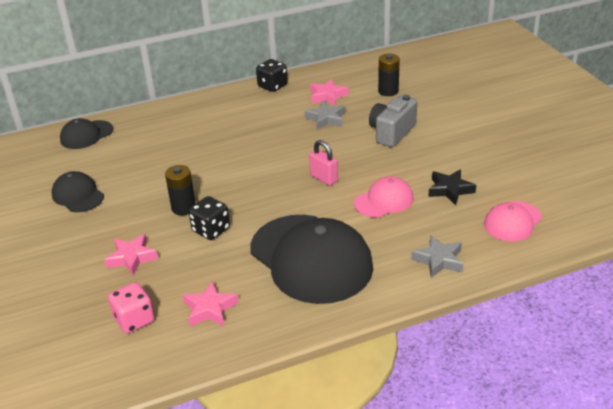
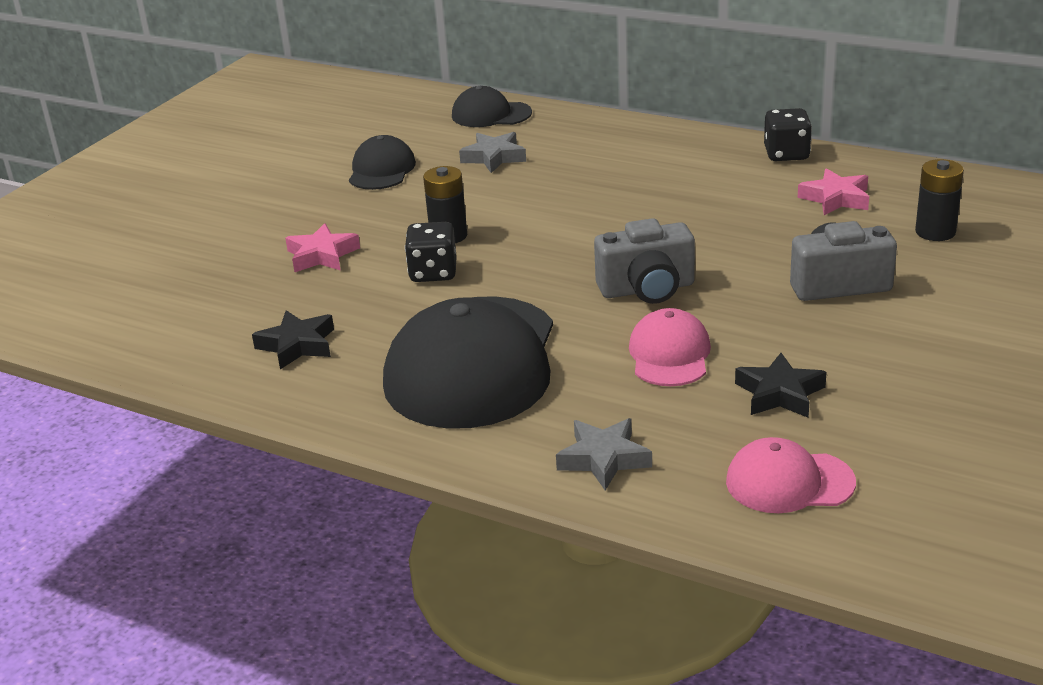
camera: 50 degrees right, 5 degrees down
(134, 320) = (226, 312): pink dice -> none
(210, 309) = (297, 345): pink star -> black star
(324, 178) = (647, 289): pink padlock -> grey camera
(326, 119) = (780, 225): grey star -> grey star (494, 157)
(384, 201) = (669, 354): pink cap -> pink cap turned 105 degrees counterclockwise

